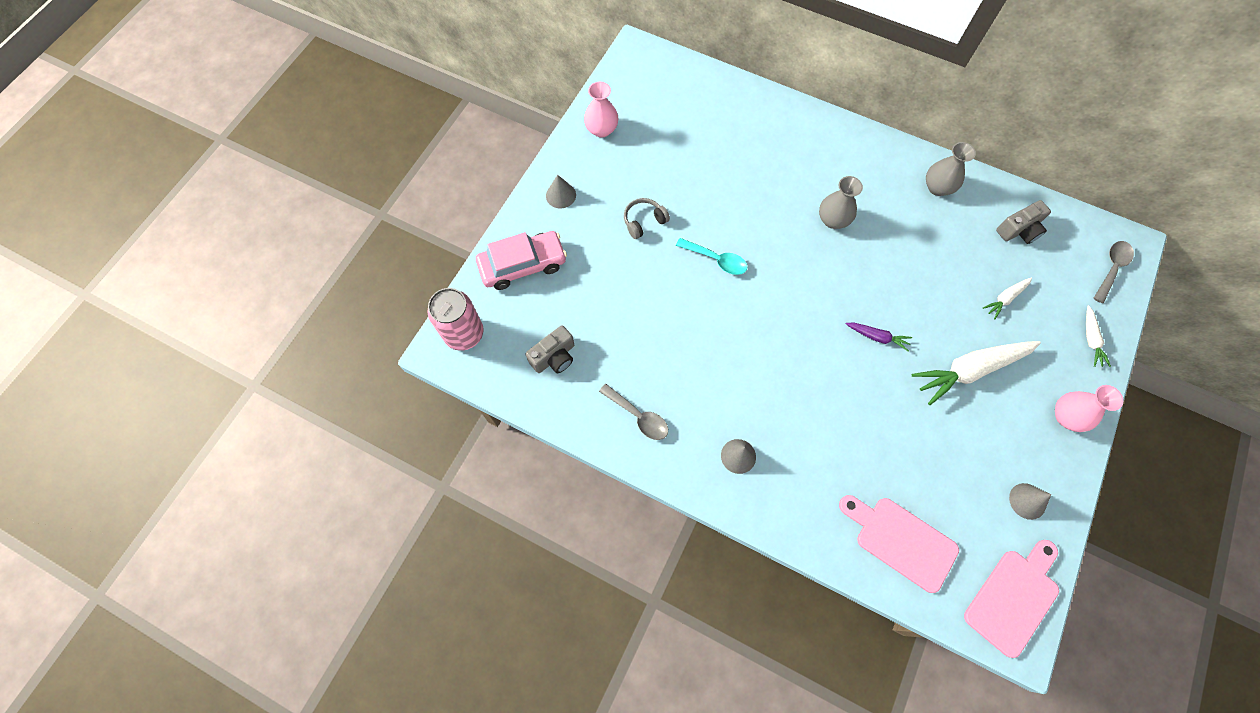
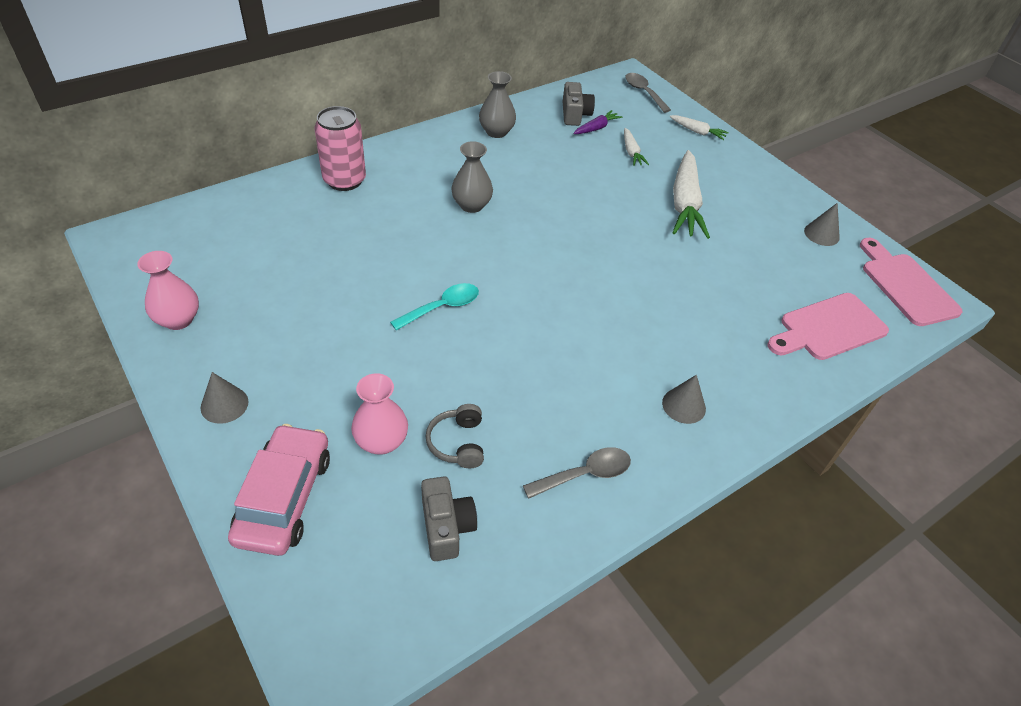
camera: 65 degrees left, 20 degrees down
(464, 334) = (327, 628): pink can -> pink can (344, 180)
(644, 221) = (340, 343): grey headphones -> grey headphones (458, 443)
(877, 337) = (616, 240): purple carrot -> purple carrot (596, 128)
(1066, 416) = (757, 176): pink vase -> pink vase (381, 441)

